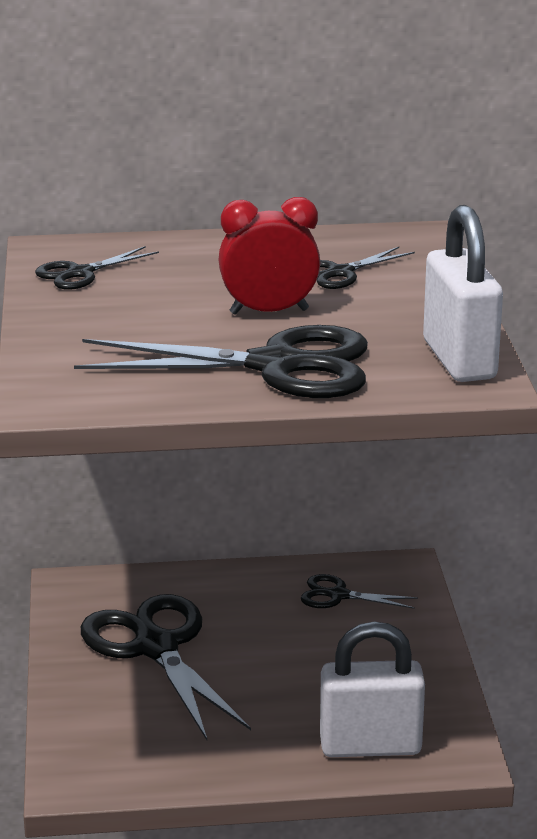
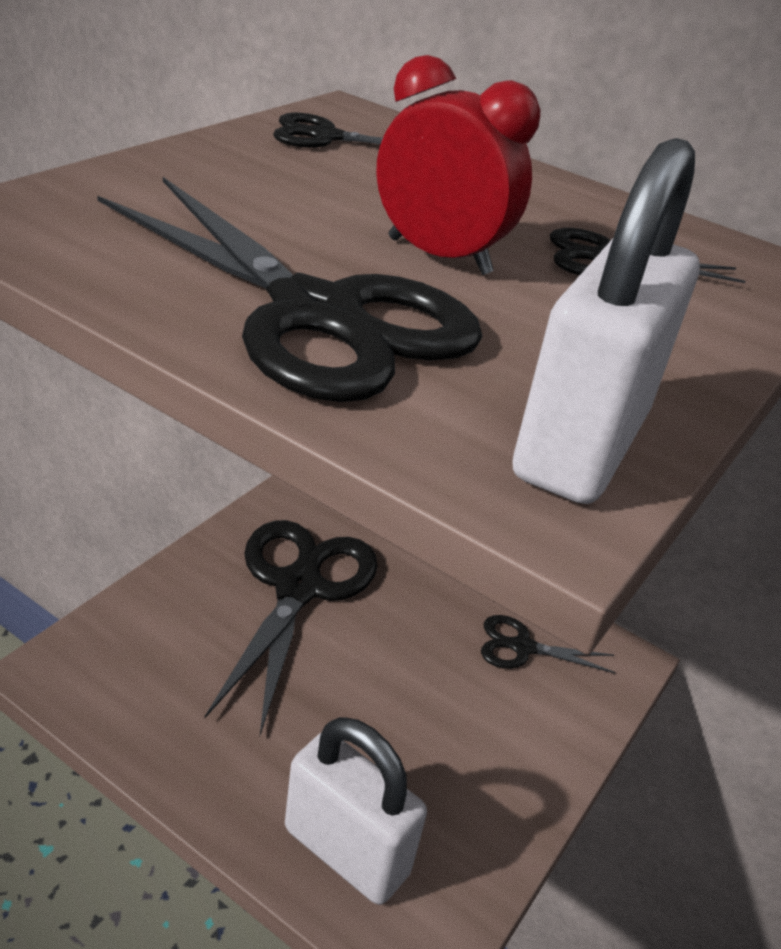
camera: 35 degrees right, 10 degrees up
(338, 595) = (522, 647): black scissors -> black scissors turned 45 degrees counterclockwise

